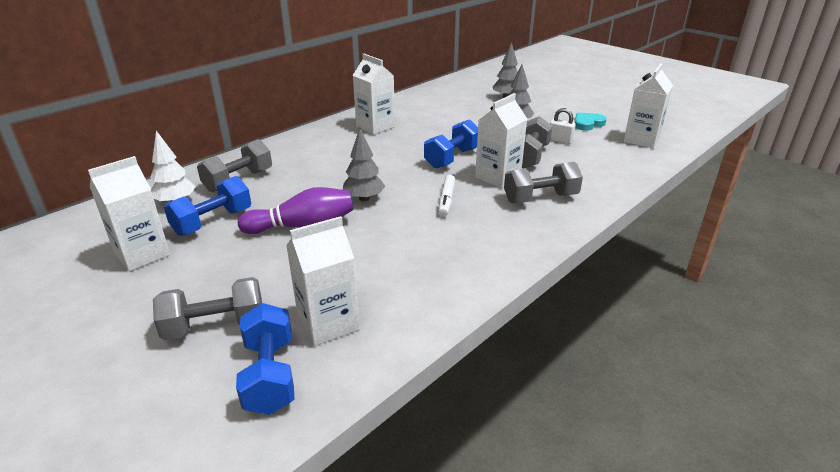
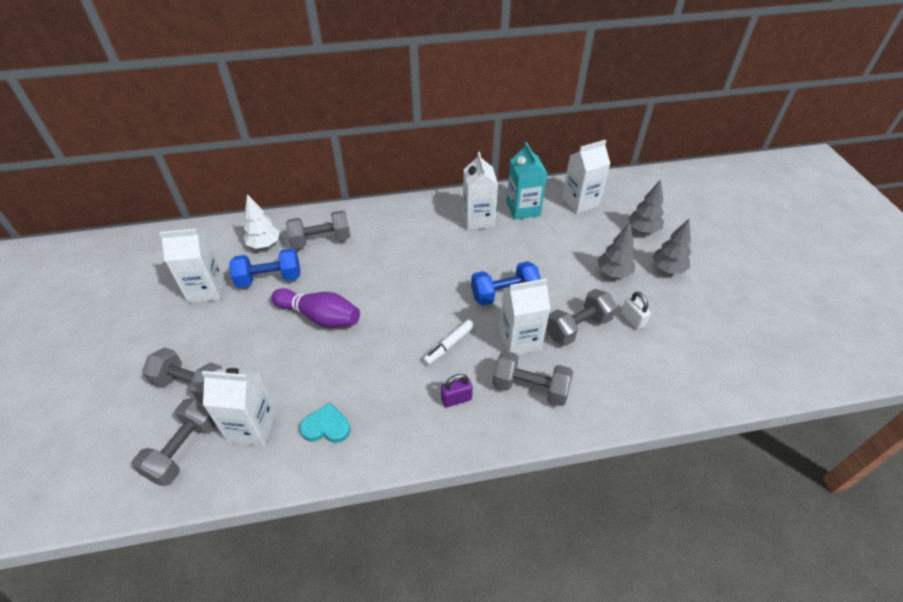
camera: 35 degrees right, 15 degrees up
(270, 375) = (184, 450): blue dumbbell -> grey dumbbell
(364, 198) = (388, 308): grey tree -> grey tree (668, 269)
(405, 111) = (523, 209): none -> turquoise carton
(494, 226) = (456, 399): none -> purple padlock
(587, 123) = (690, 308): turquoise heart -> turquoise heart (326, 427)
(641, 140) = (725, 362): white carton -> white carton (580, 202)

